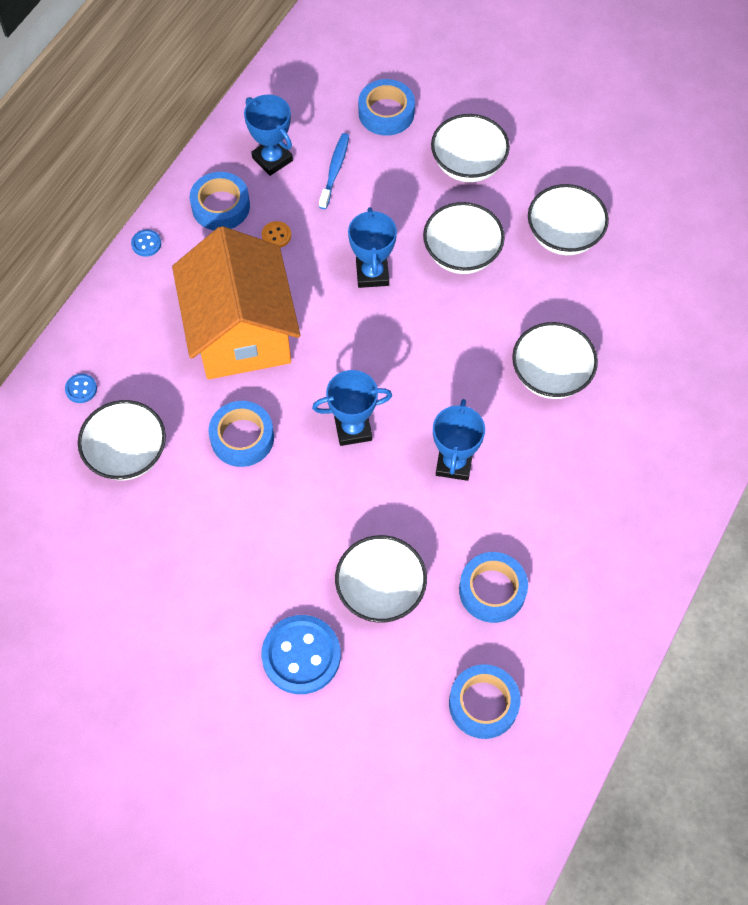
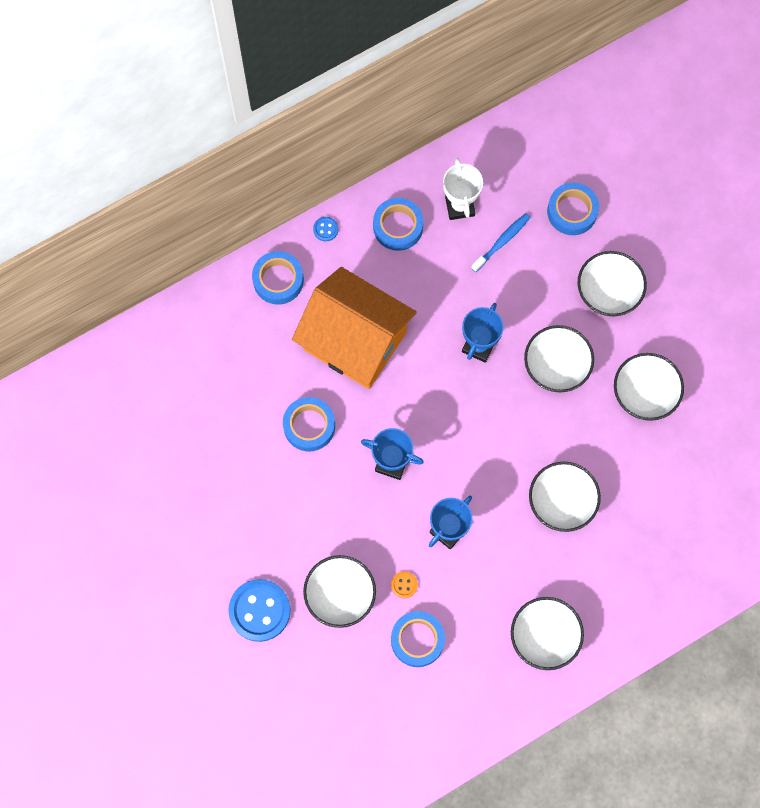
camera: 30 degrees right, 10 degrees up
(81, 389) = (217, 324): blue button -> none
(127, 454) = (222, 394): white bowl -> white bowl (544, 636)
(241, 332) = (355, 341): orange house -> orange house turned 75 degrees counterclockwise
(272, 159) = (460, 206): blue trophy -> white trophy
(276, 235) = (425, 274): orange button -> orange button (404, 585)
(483, 704) = (362, 716): blue tape -> blue tape (278, 280)

